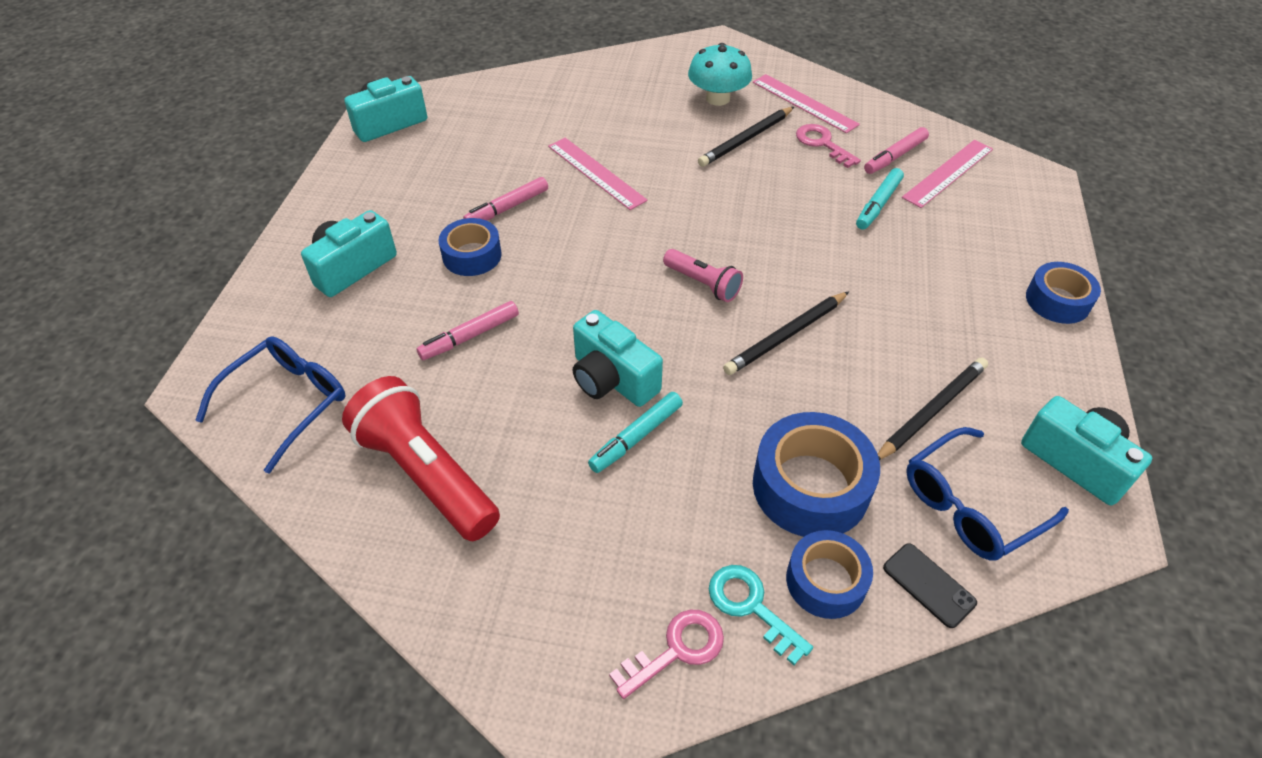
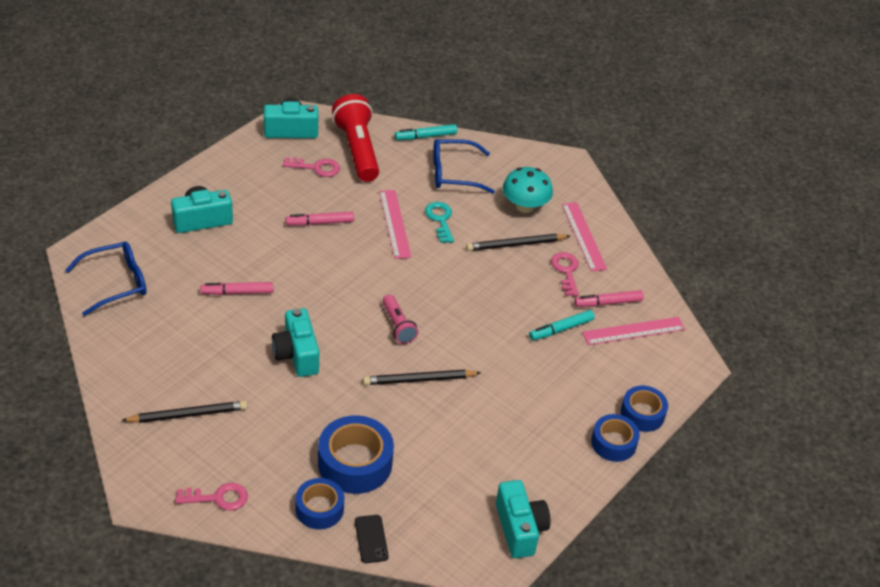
camera: 25 degrees right, 5 degrees down
(426, 474) = (160, 355): red flashlight -> red flashlight (357, 149)
(452, 151) = (316, 168): none -> pink key
(472, 255) = (275, 244): blue tape -> blue tape (642, 414)
(636, 437) = (283, 391): turquoise marker -> turquoise marker (425, 136)
(751, 607) = (271, 500): turquoise key -> turquoise key (440, 220)
(931, 411) = (463, 462): black pencil -> black pencil (188, 415)
(970, 505) = (434, 517): blue glasses -> blue glasses (454, 173)

